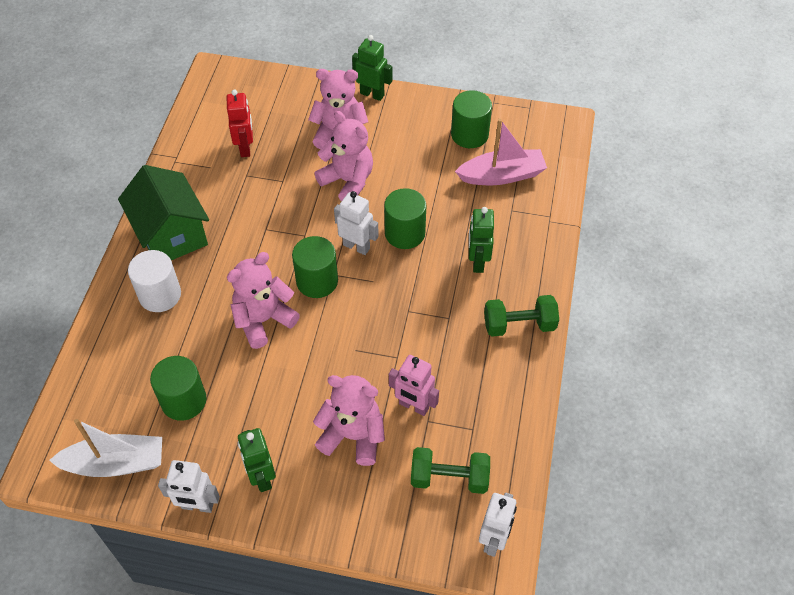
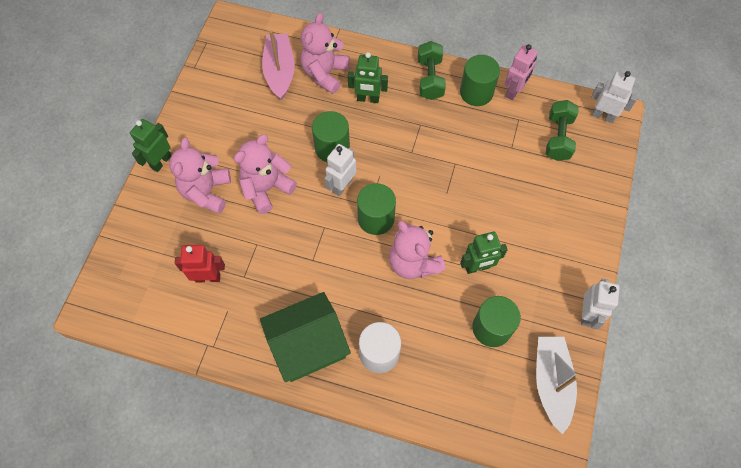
camera: 85 degrees left, 10 degrees up
(261, 477) = (561, 265): green robot -> green robot (477, 267)
(353, 436) = (524, 199): pink teddy bear -> pink teddy bear (325, 73)
(413, 406) = (499, 155): pink robot -> pink robot (514, 91)
(469, 135) = (229, 89): green cylinder -> green cylinder (476, 92)

